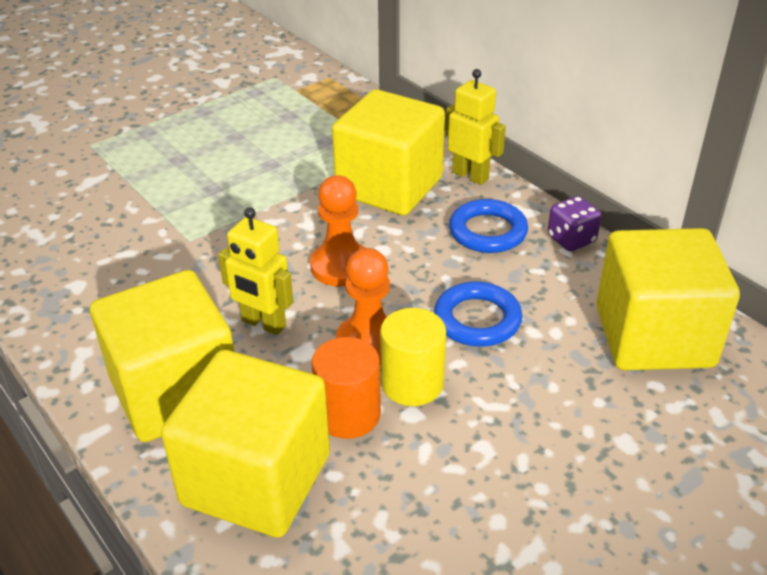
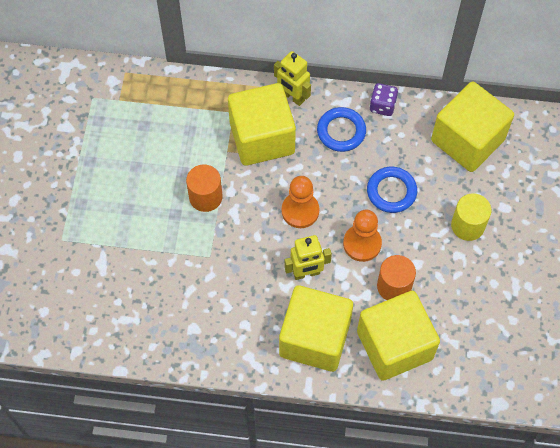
camera: 45 degrees left, 25 degrees up
(261, 194) = (205, 197): none -> orange cylinder
(412, 383) = (401, 249): yellow cylinder -> yellow cylinder (467, 225)
(470, 175) = (292, 97): yellow robot -> yellow robot turned 135 degrees counterclockwise

